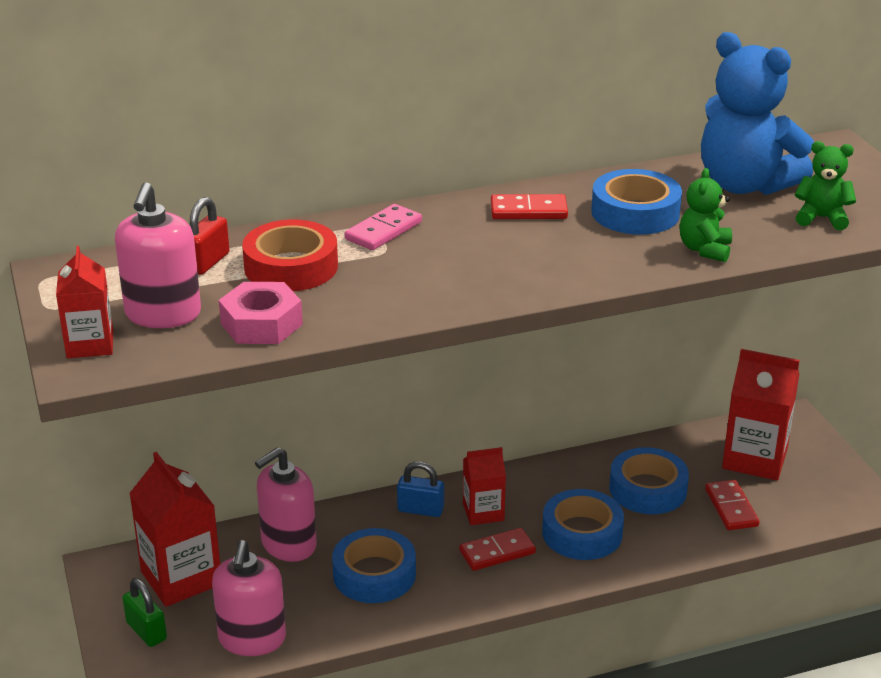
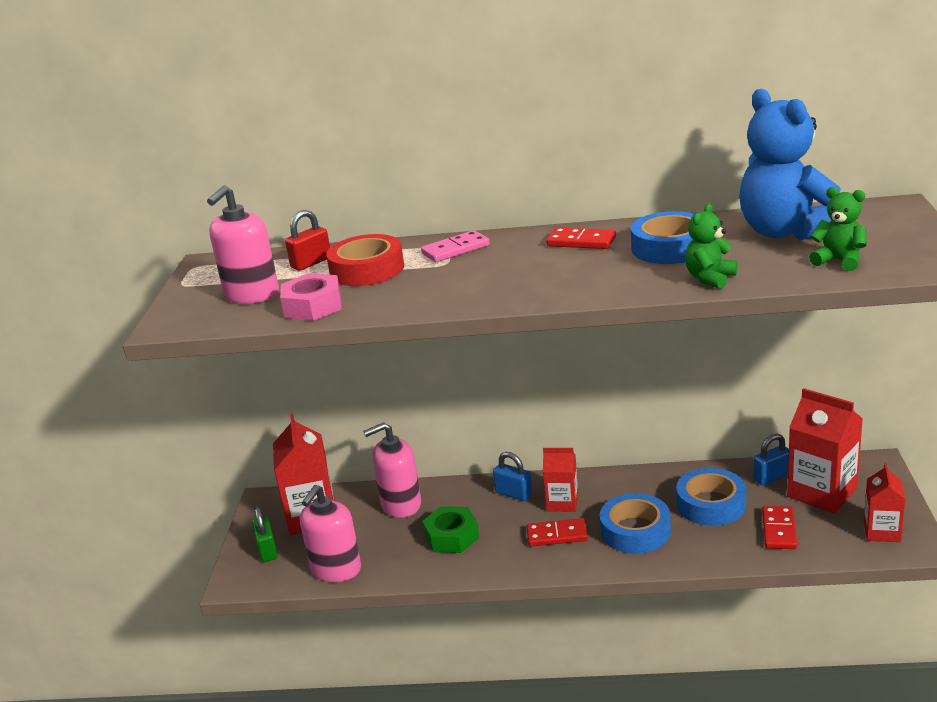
camera: 25 degrees right, 5 degrees down
(90, 344) = (187, 310): red carton -> red carton (882, 531)
(374, 574) = (451, 536): blue tape -> green nut
(696, 448) = (772, 477): none -> blue padlock

